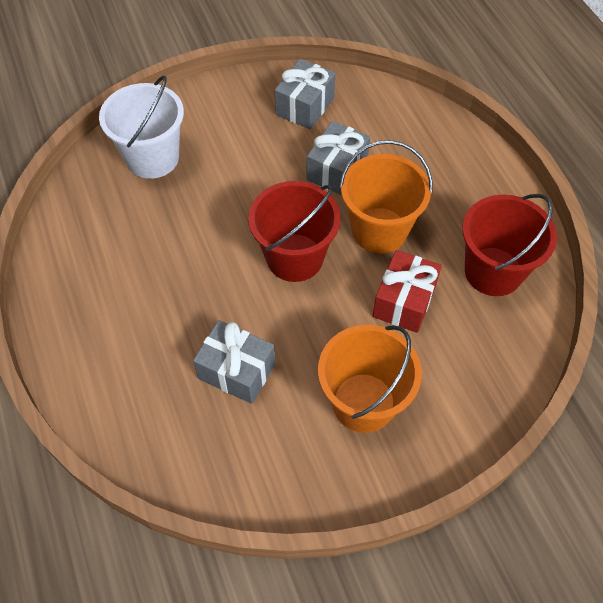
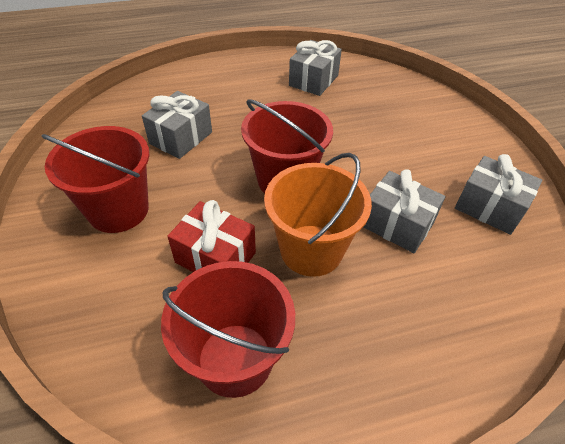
camera: 95 degrees right, 10 degrees down
(104, 244) = (313, 80): none -> grey gift
(152, 158) = (401, 104): white bucket -> none
(363, 402) = (118, 210): orange bucket -> red bucket

